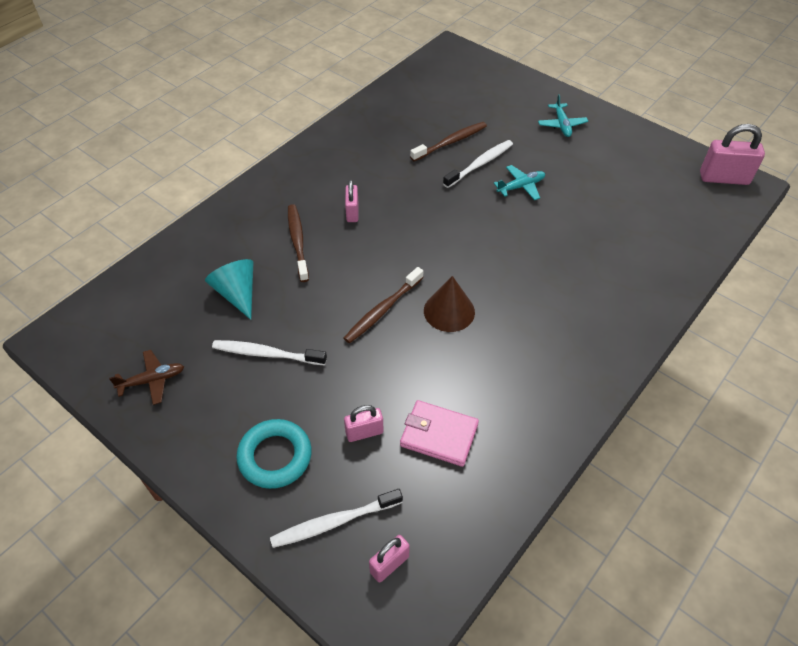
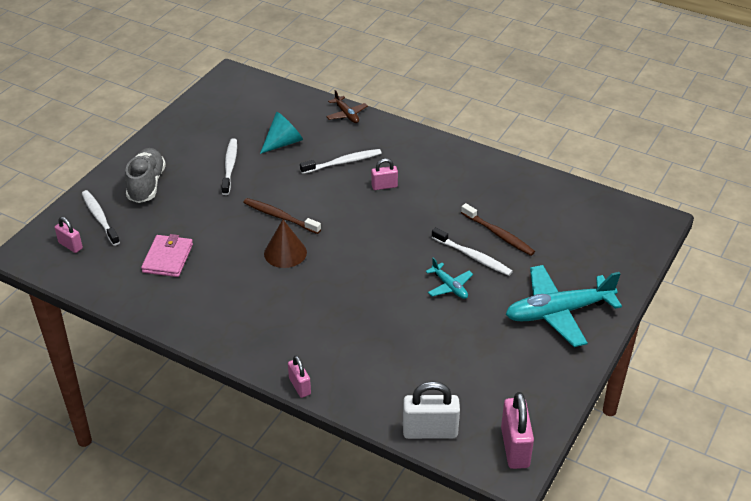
camera: 80 degrees right, 10 degrees down
(152, 380) = (202, 122): brown plane -> brown plane (346, 114)
(275, 456) = (146, 185): turquoise ring -> grey shoe
(298, 242) = (343, 162): brown toothbrush -> white toothbrush
(364, 432) = (167, 222): pink padlock -> pink padlock (299, 386)
(562, 125) = (558, 312): turquoise plane -> turquoise plane, size x2.09
(711, 228) = (430, 431): none -> white padlock

